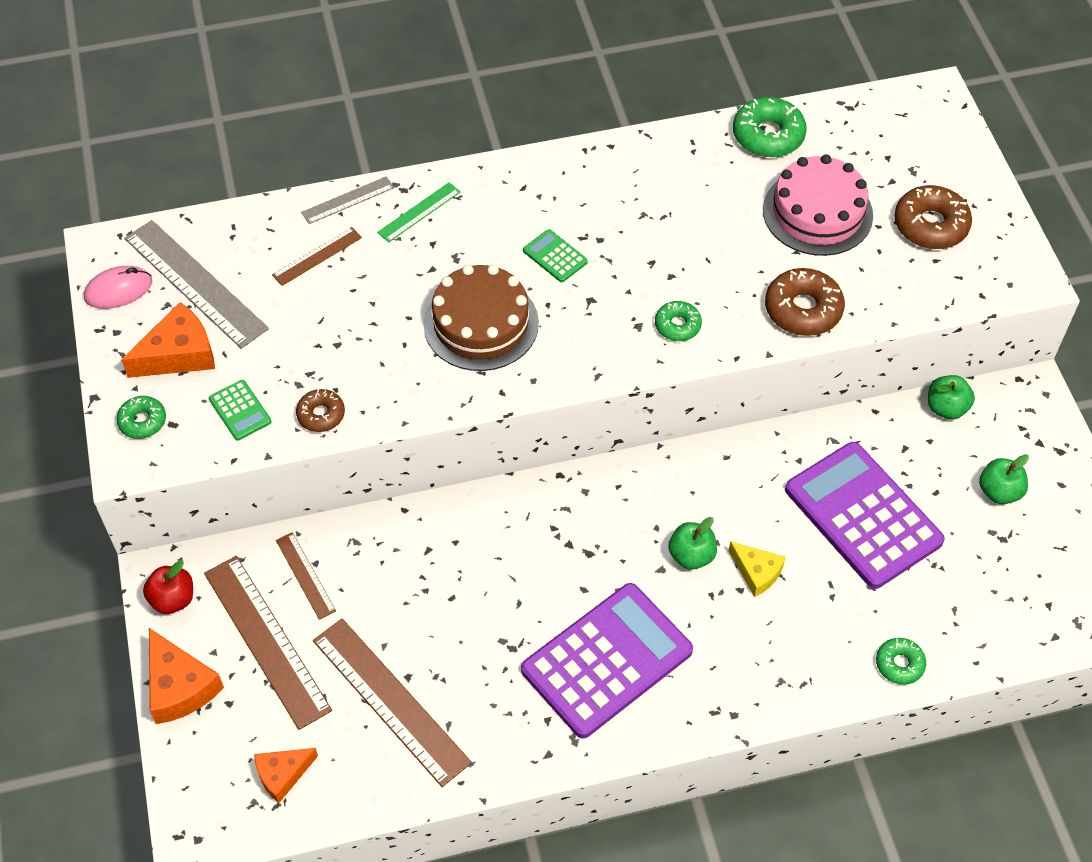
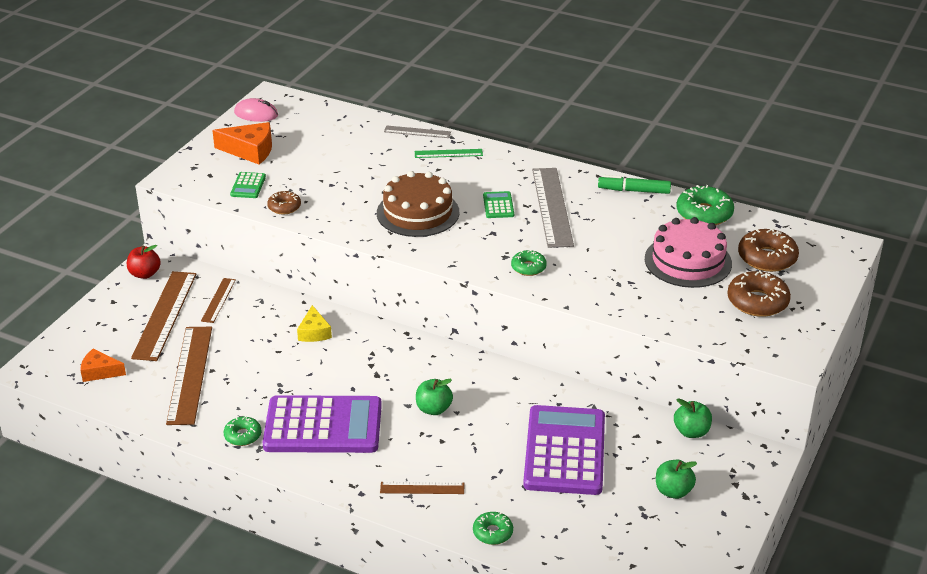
camera: 40 degrees right, 20 degrees down
(142, 421) = (198, 167): green donut -> green donut (243, 435)
(179, 686) = (102, 309): orange cheese -> none
(195, 283) = (296, 128): grey ruler -> grey ruler (552, 207)
(317, 256) = (370, 146): brown ruler -> brown ruler (422, 488)
(669, 145) = (634, 191): none -> green marker
(756, 572) = (462, 439): yellow cheese -> yellow cheese (314, 332)
(803, 309) = (616, 298): brown donut -> brown donut (767, 258)

